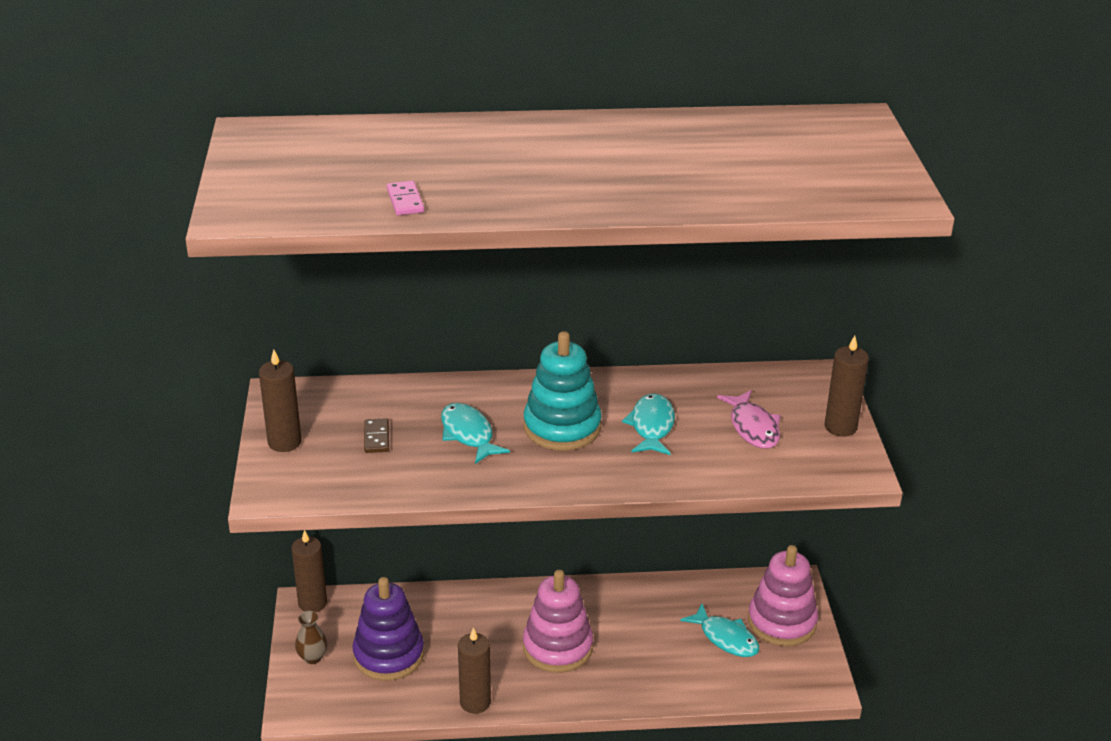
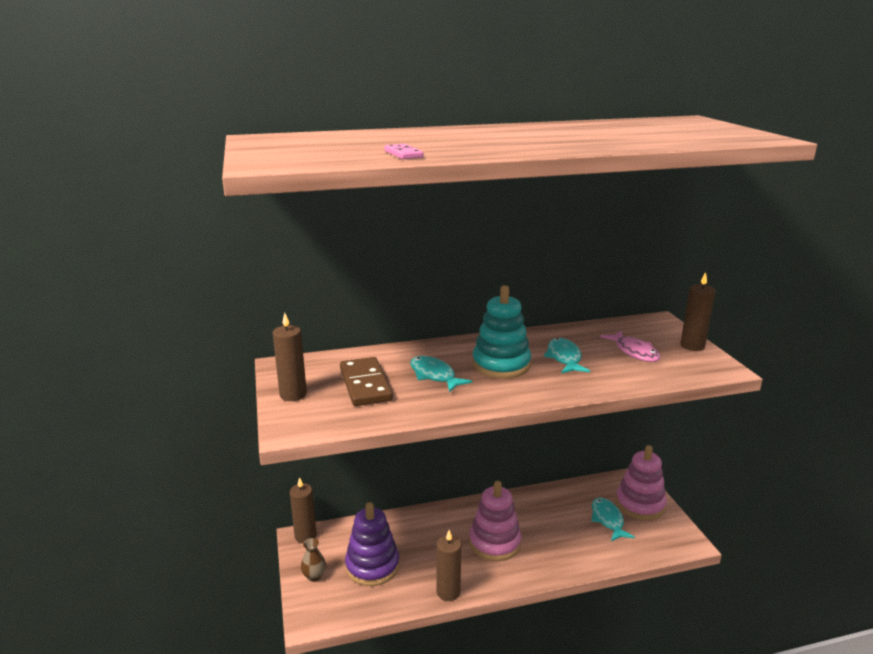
camera: 10 degrees left, 10 degrees down
(376, 438) = (365, 384): brown domino -> brown domino, size x2.06
(725, 638) = (608, 520): turquoise fish -> turquoise fish turned 135 degrees counterclockwise

